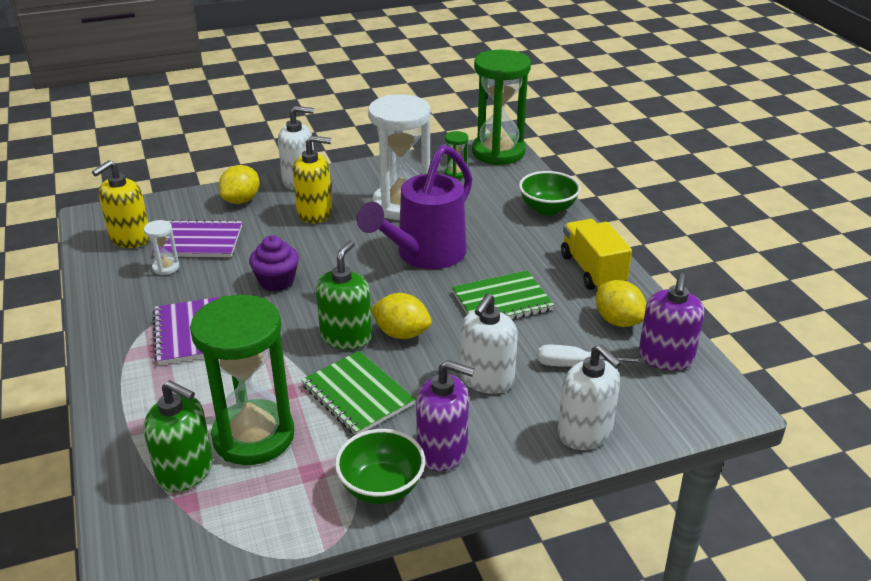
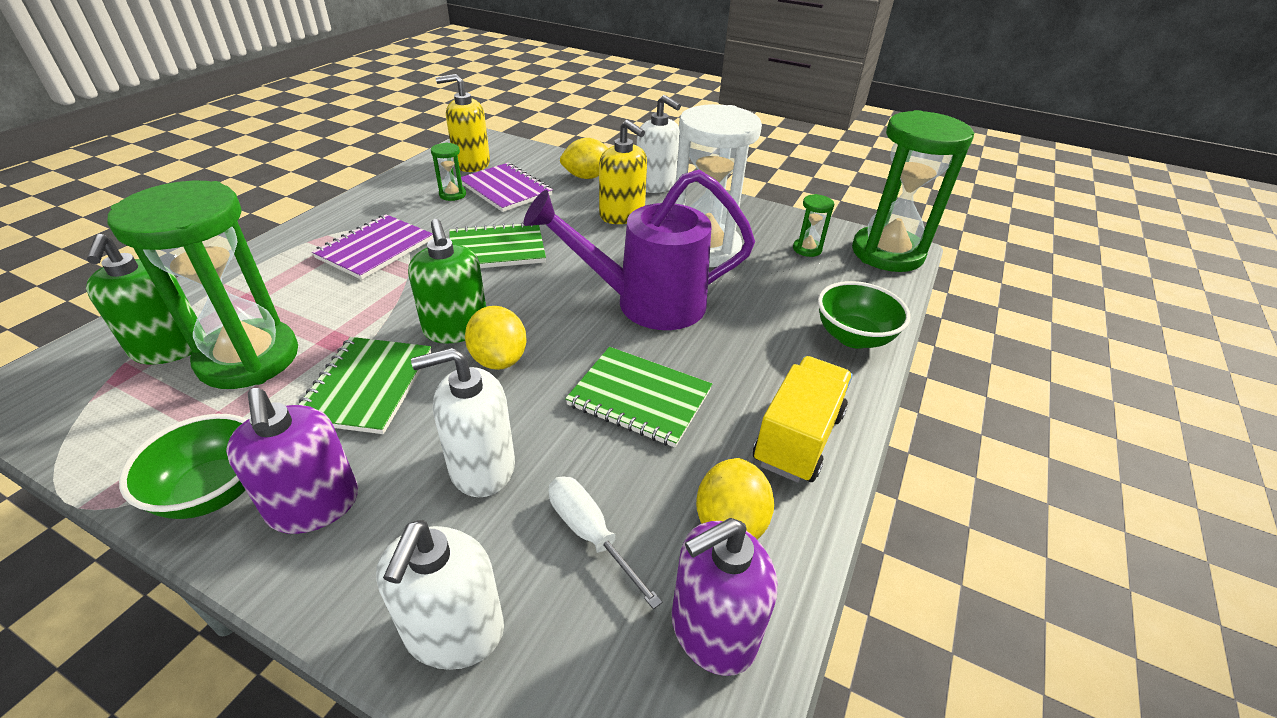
camera: 45 degrees right, 5 degrees up
(166, 267) = (452, 195): white hourglass -> green hourglass
(276, 281) = (497, 249): purple cupcake -> green notebook
(346, 336) = (456, 328): green soap dispenser -> green soap dispenser turned 90 degrees clockwise

